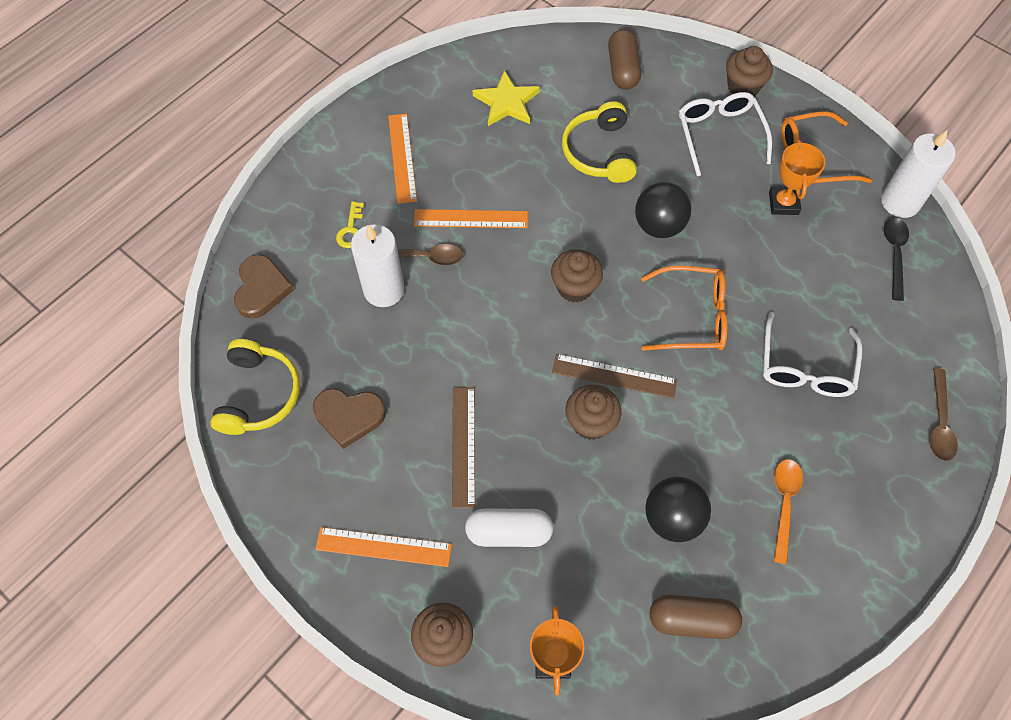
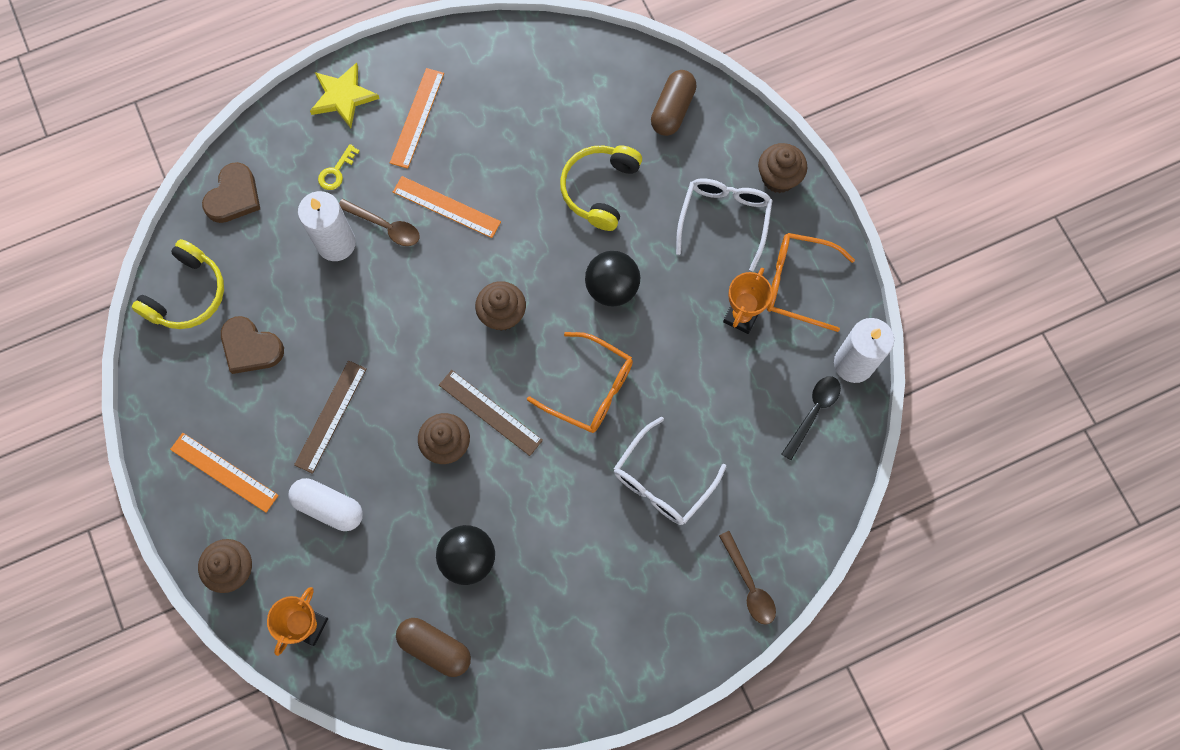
camera: 25 degrees right, 10 degrees up
(506, 102) = (542, 99): yellow star -> yellow star (343, 96)
(784, 504) = (568, 590): orange spoon -> none
(939, 422) = (749, 585): brown spoon -> brown spoon turned 60 degrees counterclockwise

